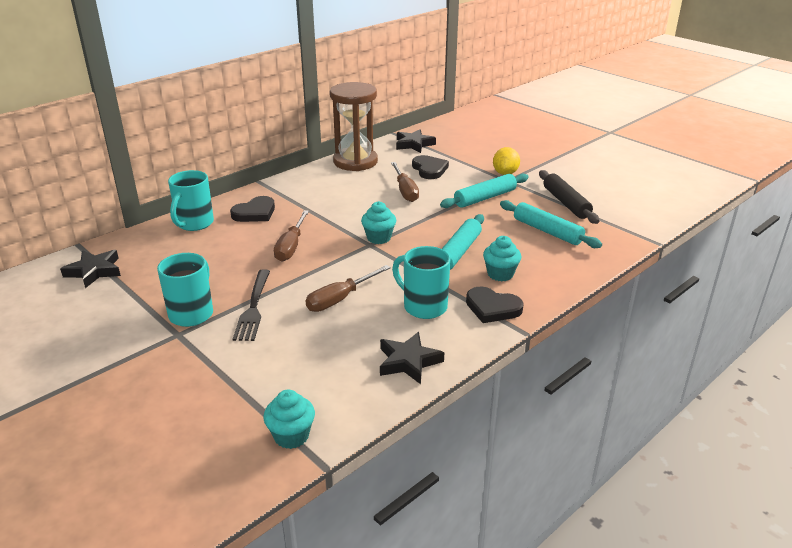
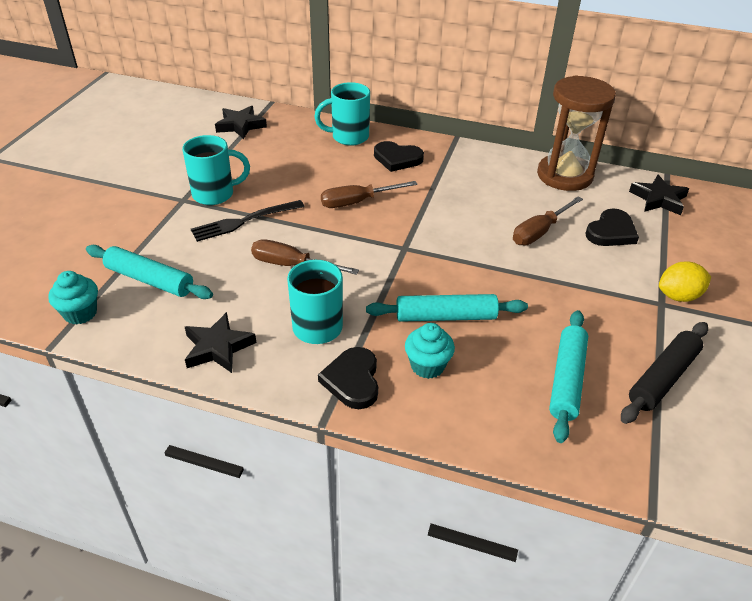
camera: 60 degrees right, 10 degrees up
(379, 238) = (422, 249): turquoise cupcake -> none
(485, 198) = (592, 298): turquoise rolling pin -> turquoise rolling pin (149, 280)

